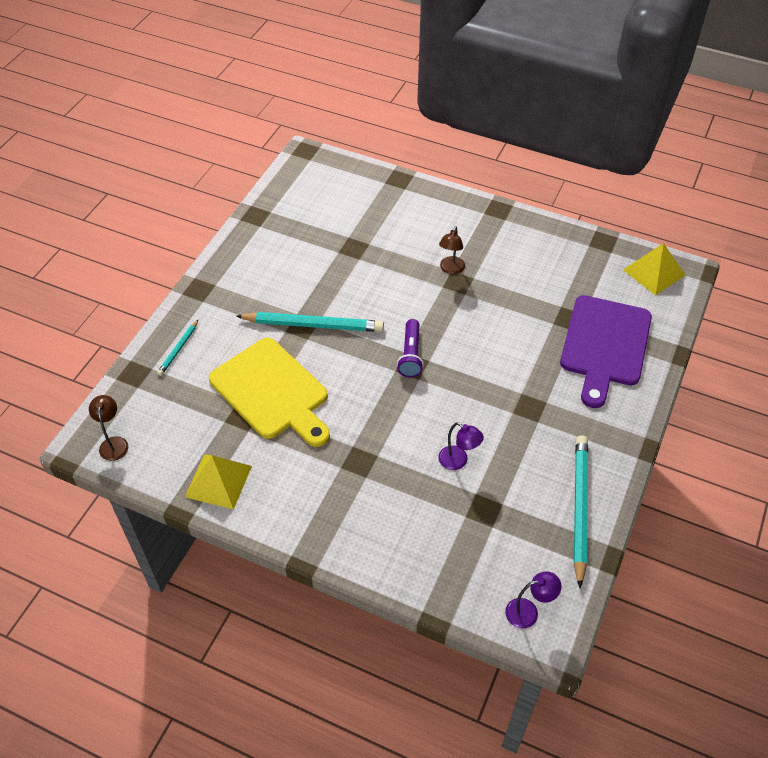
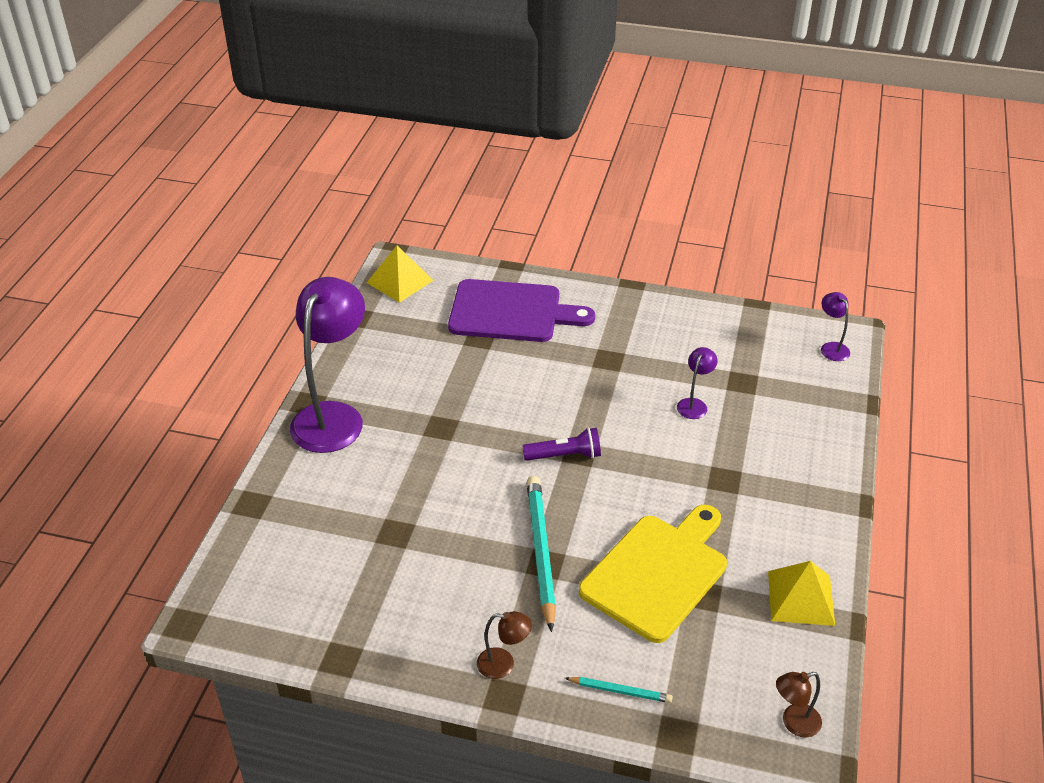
camera: 100 degrees left, 10 degrees down
(451, 269) = (420, 435): brown lamp -> brown lamp (503, 664)
(481, 222) = (333, 416): none -> purple lamp
(579, 508) = (713, 322): turquoise pencil -> none

